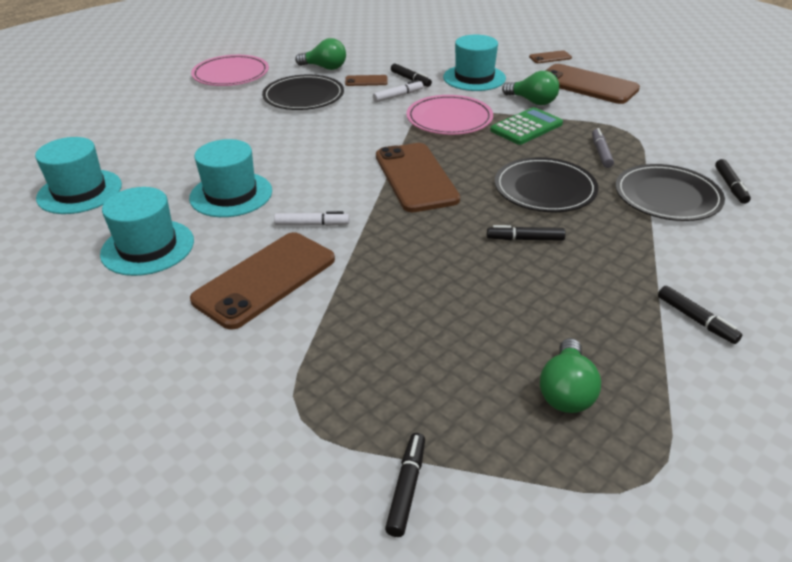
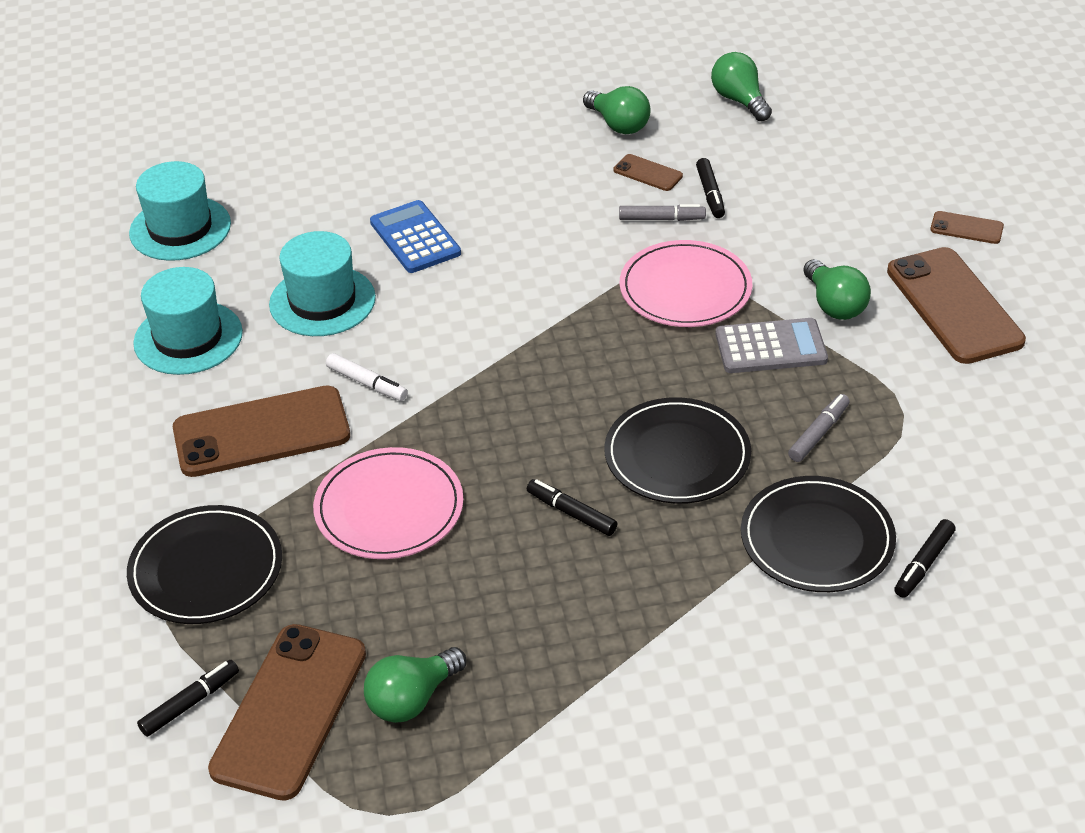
camera: 35 degrees right, 5 degrees up
(231, 74) = (488, 91): pink plate -> pink plate (389, 508)
(260, 146) = (415, 238): none -> blue calculator
(303, 96) = (541, 170): black plate -> black plate (206, 569)
(378, 43) = (739, 100): none -> green light bulb
(398, 96) = (661, 219): white marker -> grey marker
(416, 177) = (543, 368): brown phone -> brown phone (290, 711)
(474, 78) = (803, 226): turquoise hat -> none
(526, 127) = (770, 347): green calculator -> grey calculator
(696, 320) = (634, 701): black marker -> none

